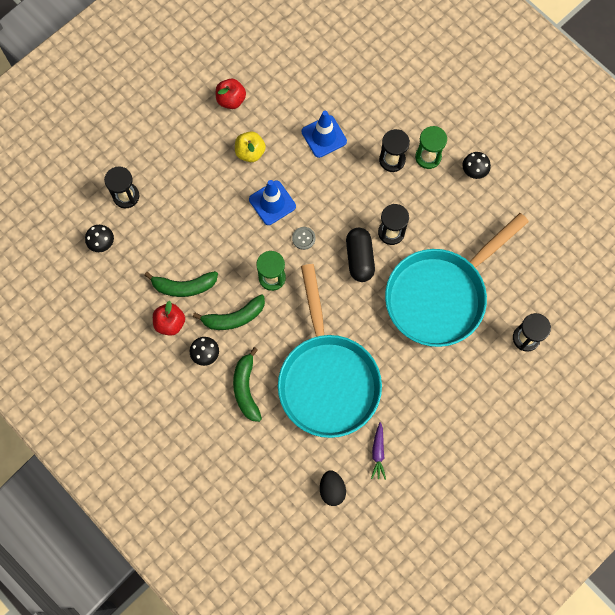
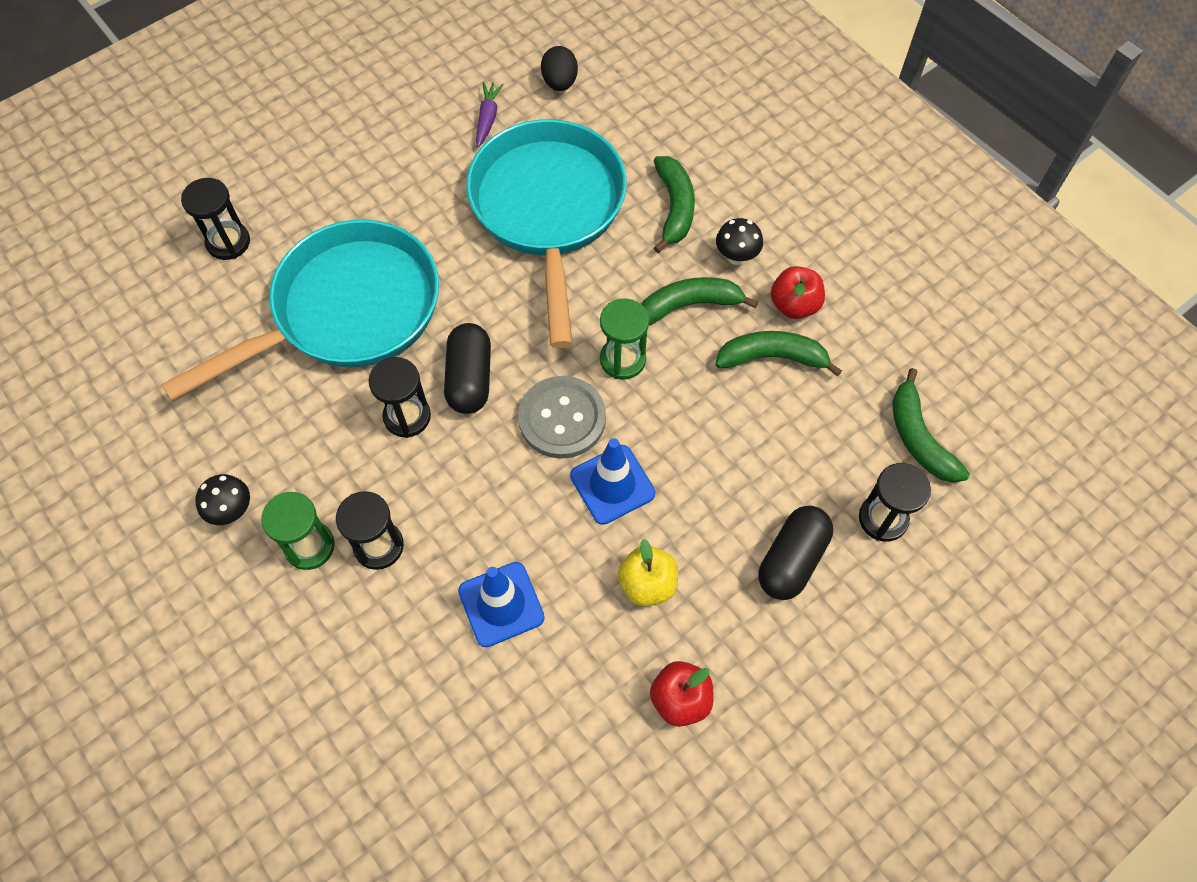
camera: 175 degrees left, 10 degrees down
(102, 244) = (918, 437): black mushroom -> green banana
(175, 170) = (792, 560): none -> black capsule
(303, 238) = (562, 418): grey button -> grey button, size x2.12

